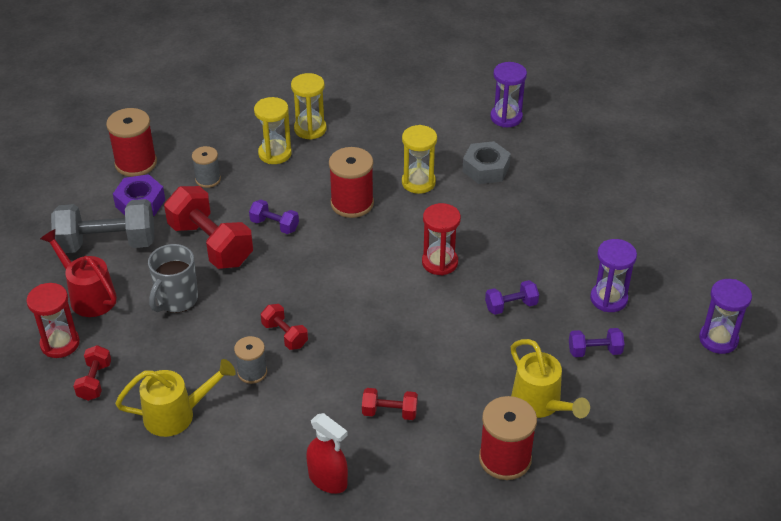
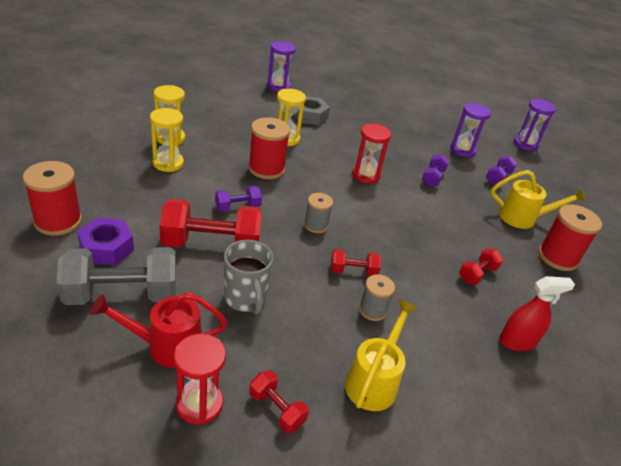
camera: 55 degrees left, 5 degrees down
(107, 243) = (122, 294): grey dumbbell -> grey dumbbell turned 45 degrees clockwise
(208, 179) = (141, 203): grey spool -> grey spool (316, 225)

